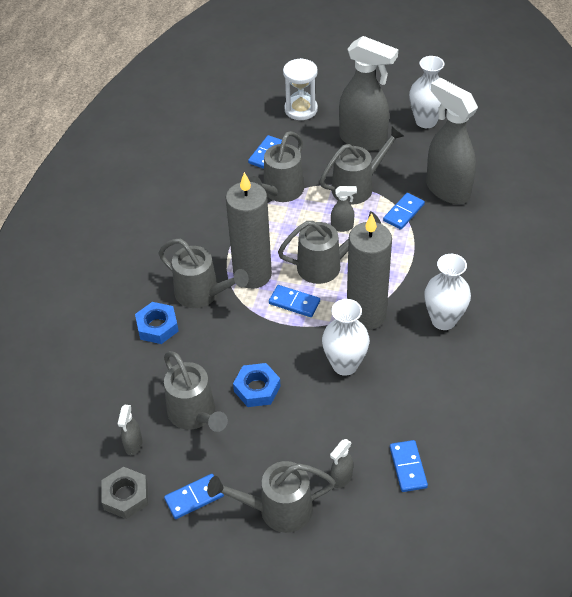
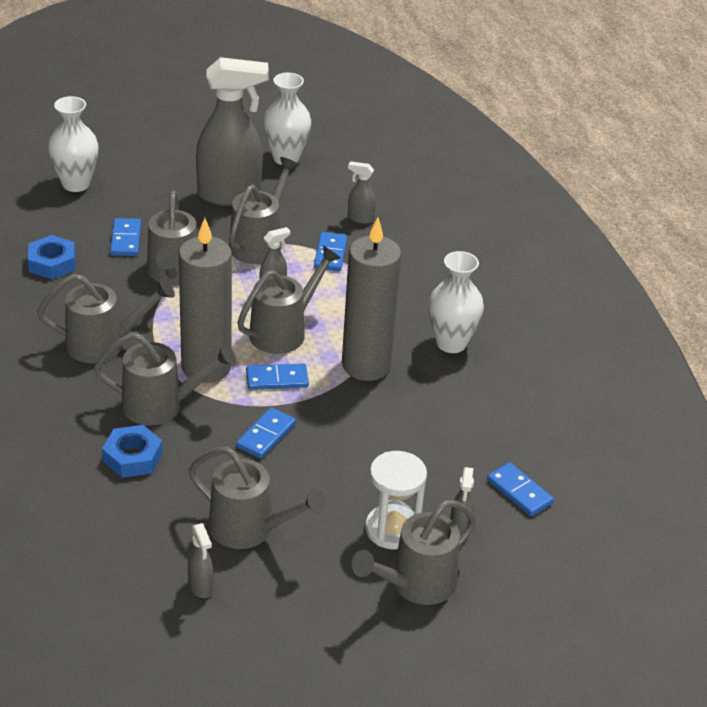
camera: 35 degrees left, 10 degrees down
(126, 496) = (233, 641): grey nut -> none
(194, 498) = (314, 610): blue domino -> blue domino (266, 435)
(198, 232) = (105, 344): none -> grey watering can
(257, 389) = (301, 478): blue nut -> blue nut (52, 263)
(301, 109) = (131, 183): white hourglass -> white hourglass (392, 529)
(345, 365) = (380, 420): white vase -> white vase (76, 184)
(447, 190) = (360, 218): grey spray bottle -> grey spray bottle, size x0.42

